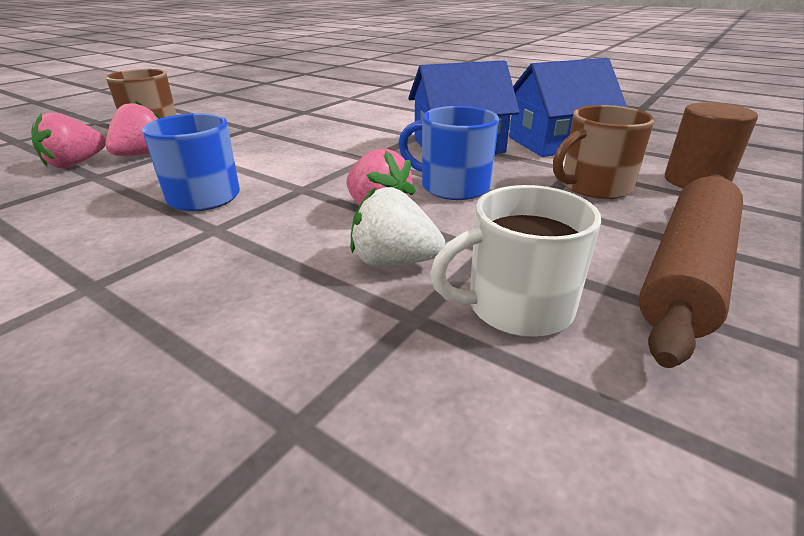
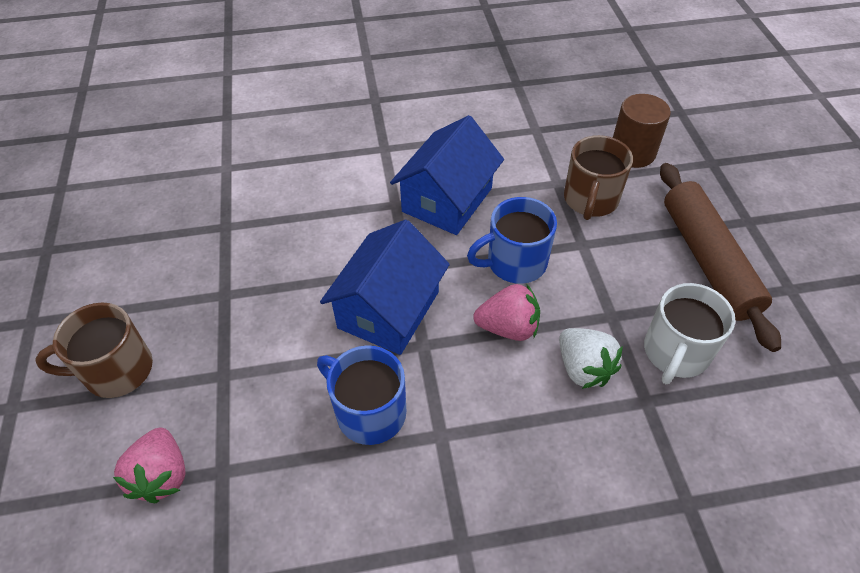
camera: 45 degrees left, 20 degrees up
(142, 154) = (201, 411): pink strawberry -> none
(394, 261) = (583, 368): white strawberry -> white strawberry turned 90 degrees counterclockwise
(556, 142) = (506, 148): blue house -> blue house (388, 310)

